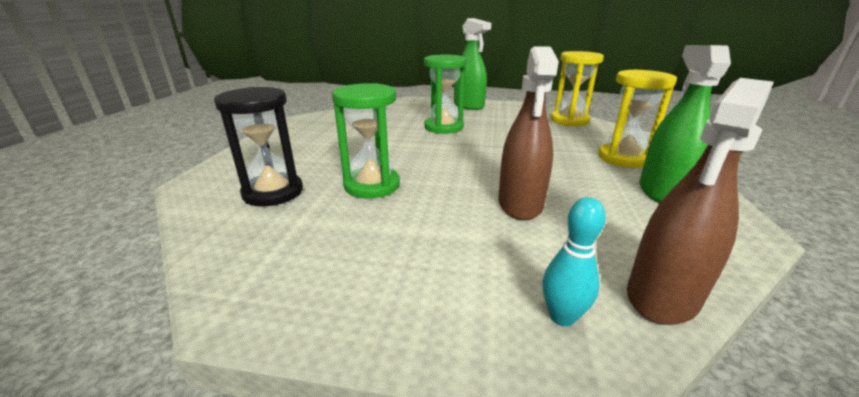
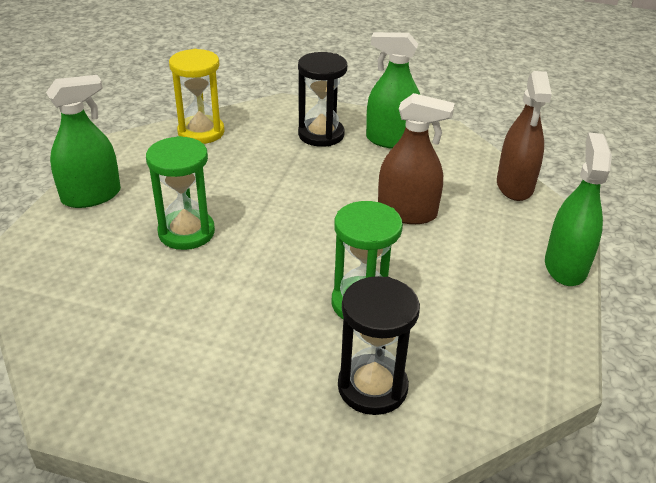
camera: 85 degrees left, 10 degrees up
(463, 342) = (565, 266): none -> green spray bottle
(562, 316) = (538, 226): turquoise bowling pin -> none
(623, 158) = (321, 135): yellow hourglass -> black hourglass
(662, 296) = (514, 186): brown spray bottle -> brown spray bottle turned 45 degrees clockwise

